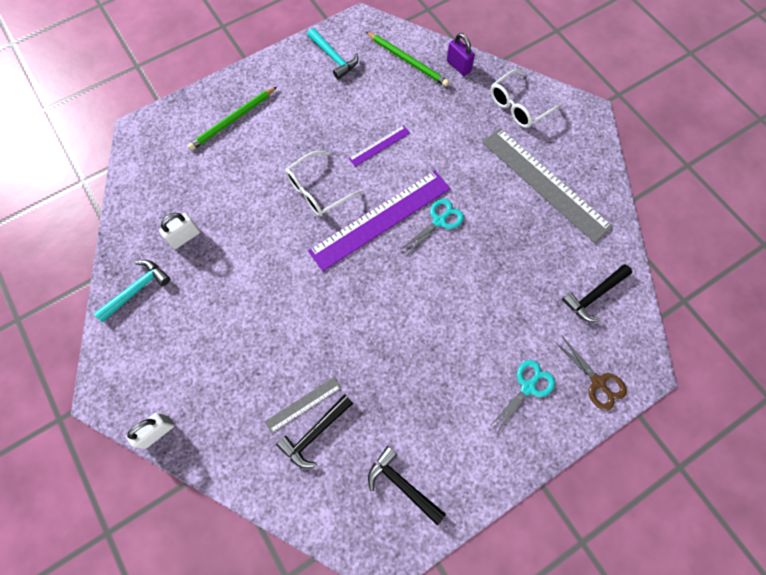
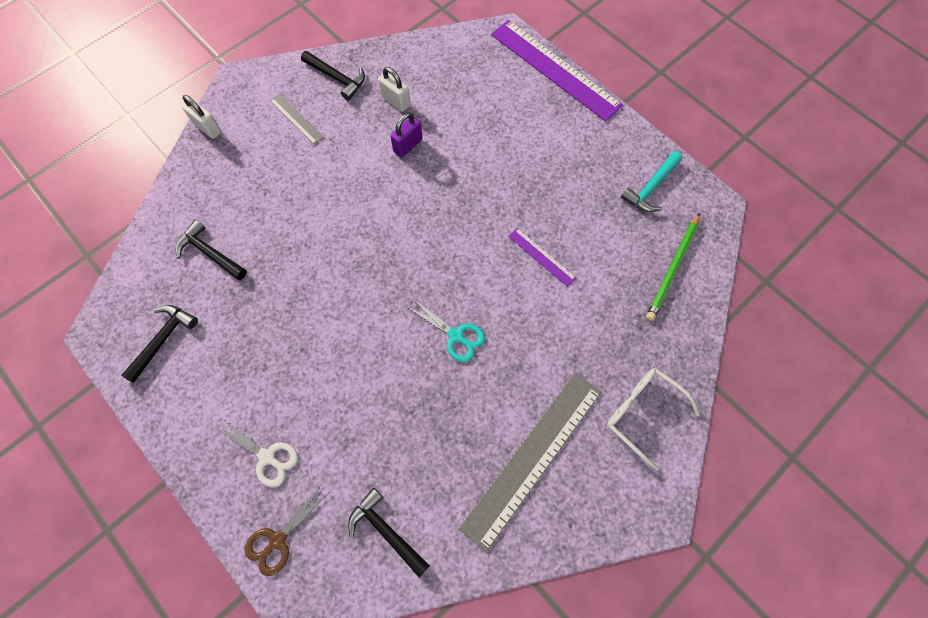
camera: 80 degrees right, 0 degrees up
(137, 289) = (337, 78): turquoise hammer -> black hammer
(233, 120) = (538, 109): green pencil -> none
(303, 404) = (237, 237): grey ruler -> grey ruler (296, 118)
(317, 190) = (470, 205): white glasses -> none
(380, 219) = (446, 273): purple ruler -> purple ruler (554, 69)
(458, 66) = (684, 330): purple padlock -> purple padlock (408, 145)
(528, 387) = (267, 457): turquoise scissors -> white scissors

